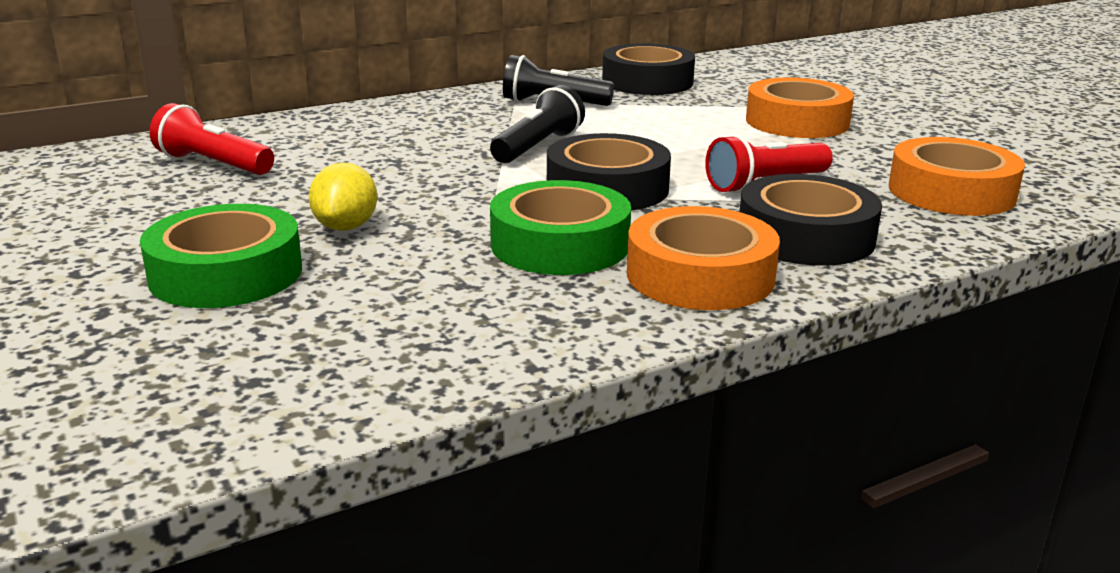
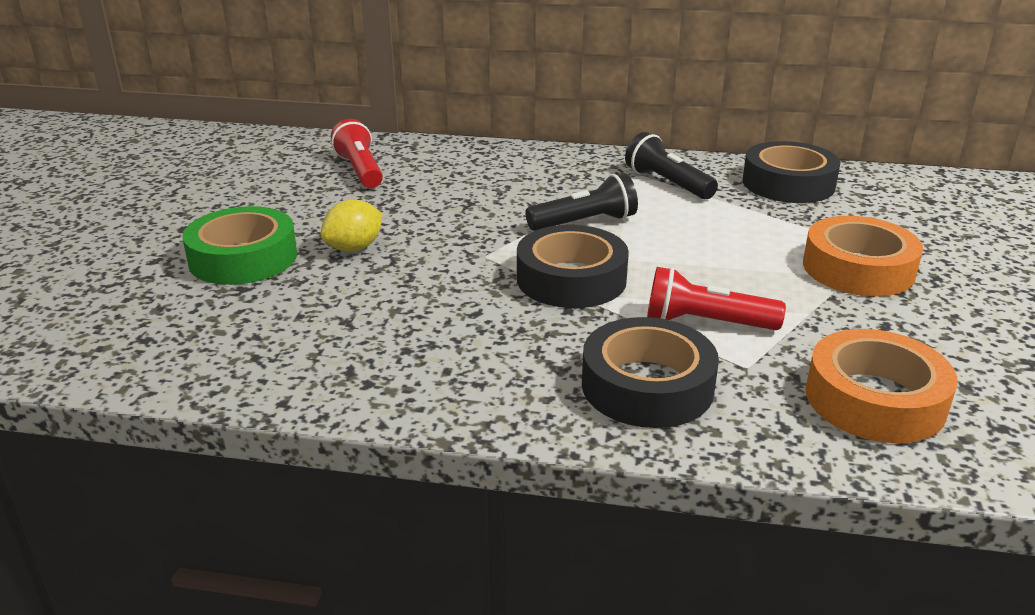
camera: 40 degrees right, 5 degrees up
(560, 244) = (455, 315): green tape -> none
(700, 275) = (502, 384): orange tape -> none

